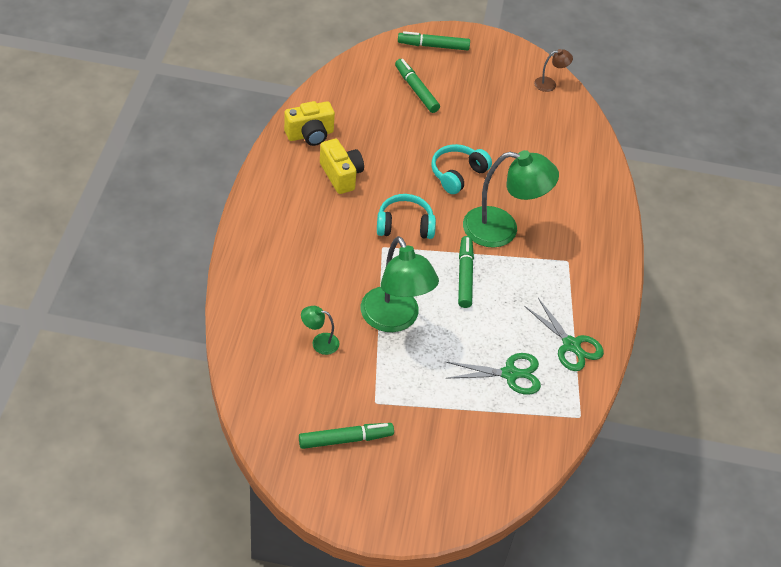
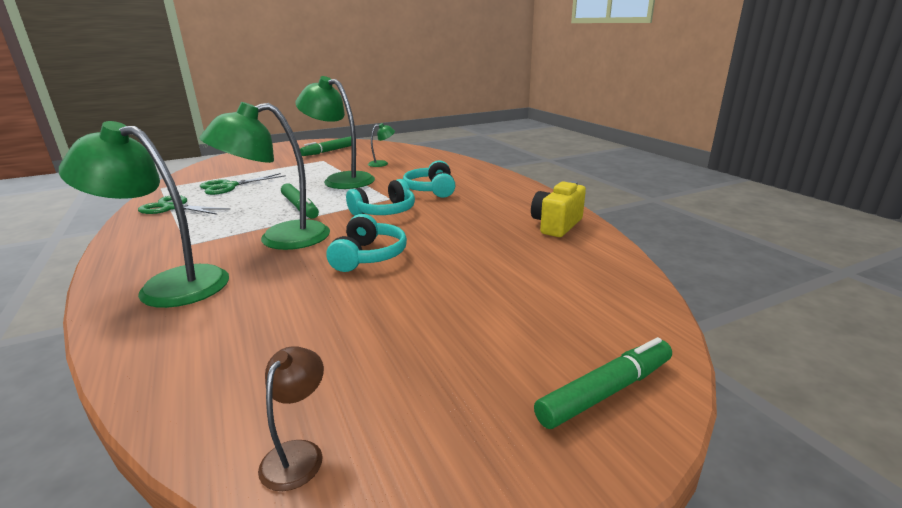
camera: 150 degrees right, 25 degrees down
(334, 241) = (431, 190): none -> turquoise headphones
(341, 175) = (483, 215): yellow camera -> none
(416, 90) = (525, 309): green marker -> none
(550, 84) = (298, 453): brown lamp -> brown lamp turned 150 degrees clockwise
(583, 212) = (169, 285): none -> green lamp

